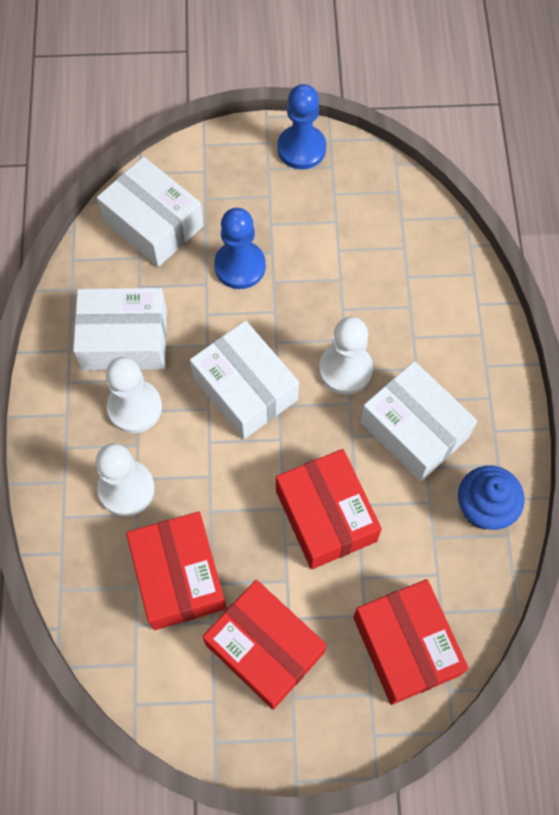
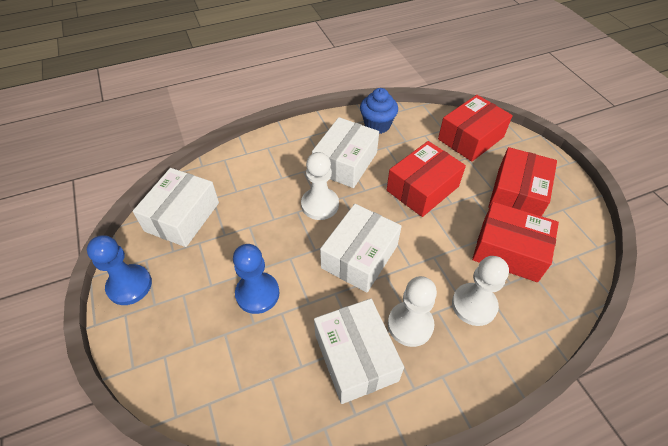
camera: 110 degrees left, 15 degrees down
(153, 223) = (232, 379): white box -> white box (182, 216)
(179, 576) = (509, 251): red box -> red box turned 60 degrees clockwise

